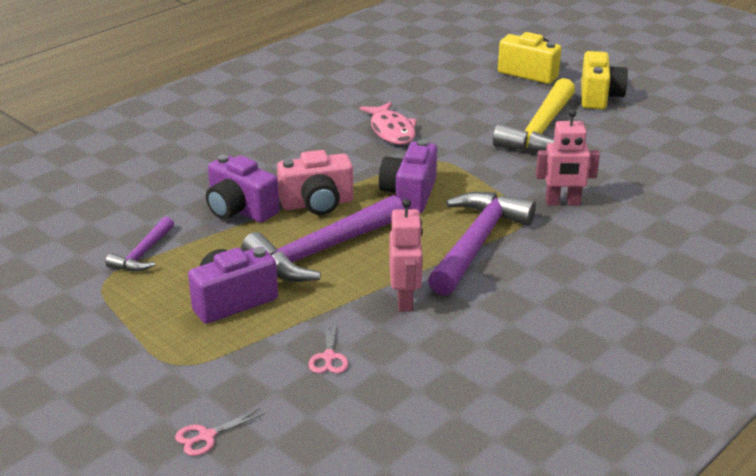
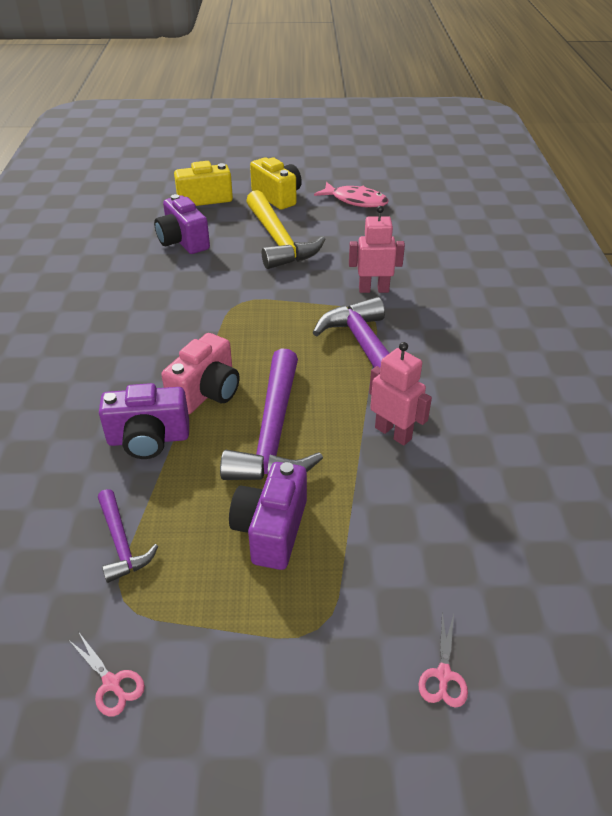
camera: 45 degrees left, 10 degrees up
(329, 357) = (417, 522): pink scissors -> pink scissors (112, 683)
(391, 131) = (171, 295): pink fish -> pink fish (356, 201)
(409, 194) = (265, 342): purple camera -> purple camera (183, 241)
(562, 202) = (373, 289): pink robot -> pink robot turned 135 degrees counterclockwise

